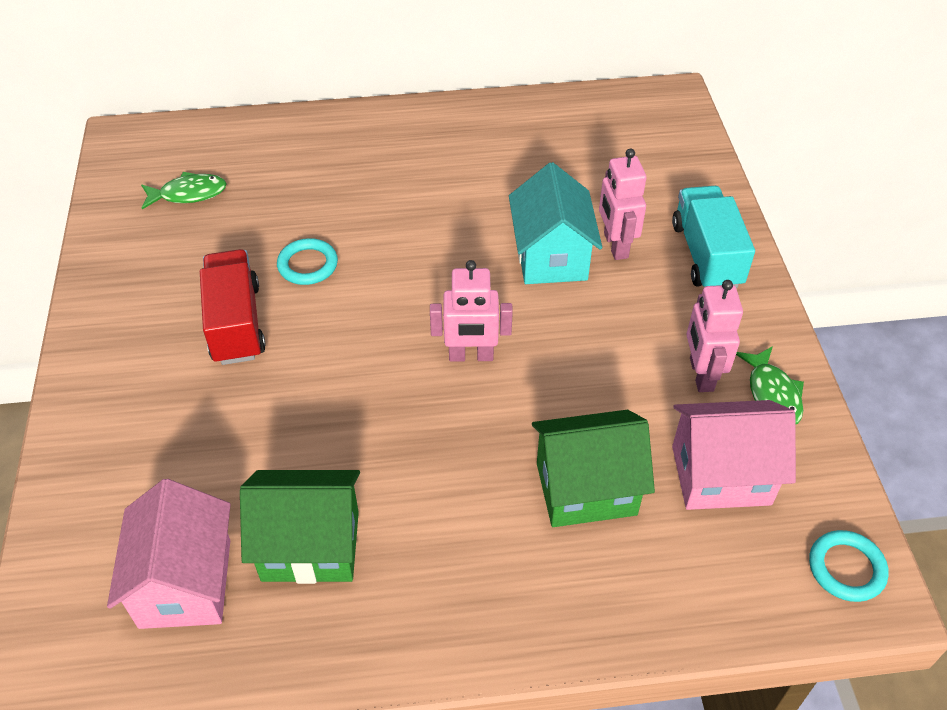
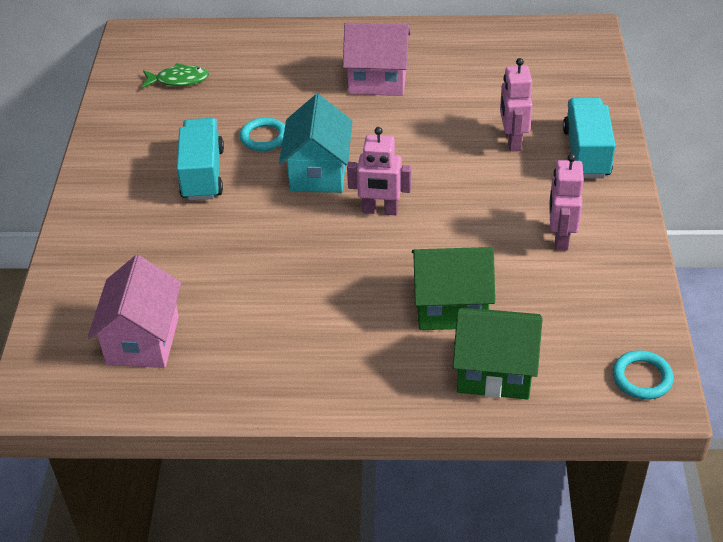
camera: 10 degrees right, 5 degrees down
(236, 323) = (203, 174): red truck -> turquoise truck
(310, 545) = (236, 325): green house -> green house (494, 372)
(551, 256) = (458, 145): turquoise house -> turquoise house (318, 172)
(721, 475) = (559, 308): pink house -> pink house (377, 80)
(772, 394) = (614, 256): green fish -> none

